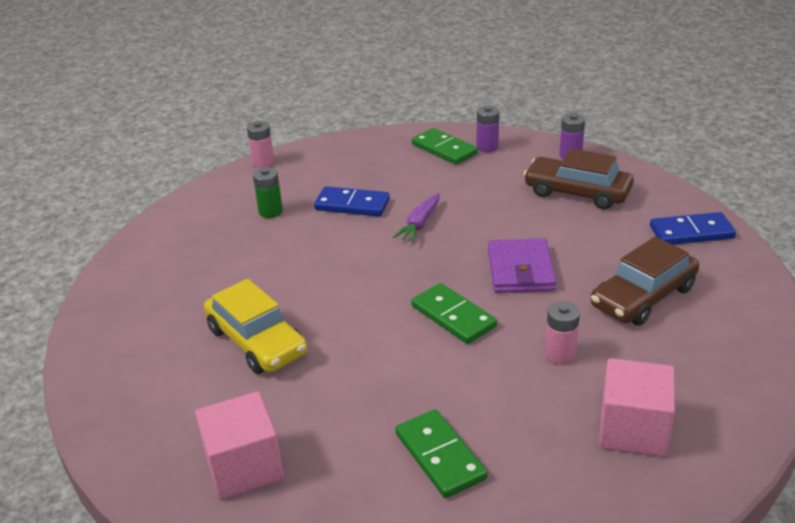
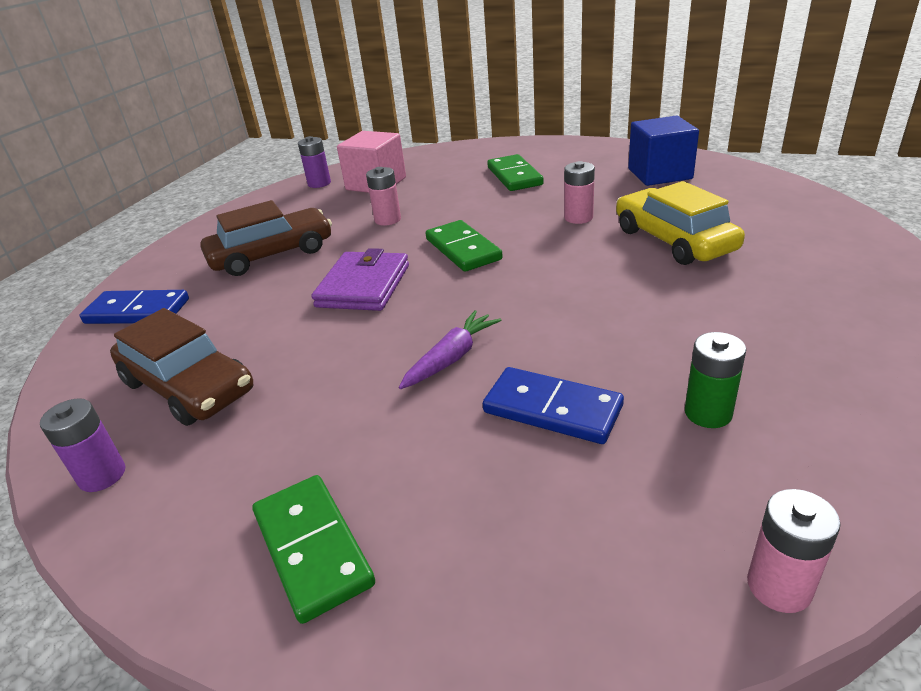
camera: 165 degrees left, 0 degrees up
(244, 467) = (659, 174): pink cube -> blue cube
(346, 370) = (578, 218): none -> pink battery
(487, 147) = (220, 536): purple battery -> purple battery (319, 183)

